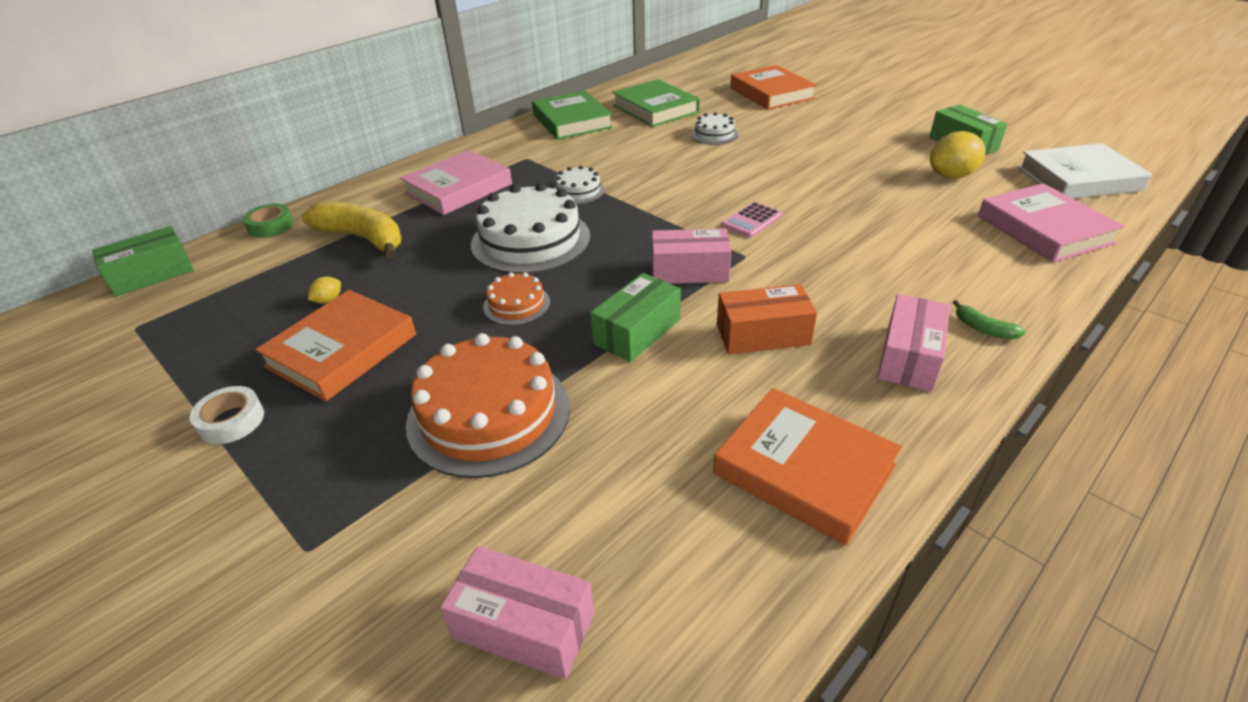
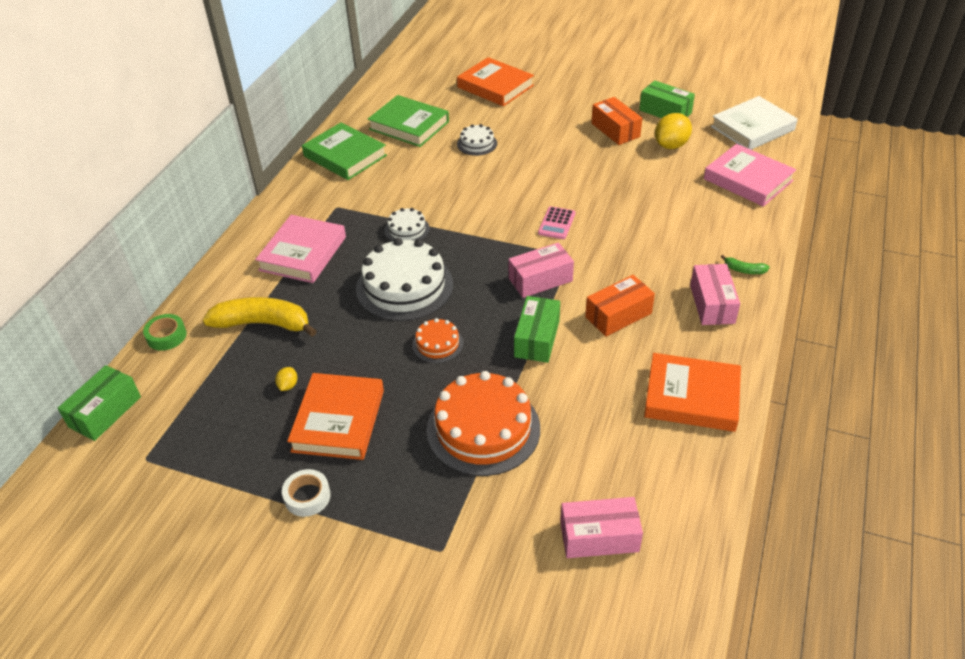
camera: 25 degrees left, 5 degrees up
(886, 150) = (615, 130): none -> orange box

